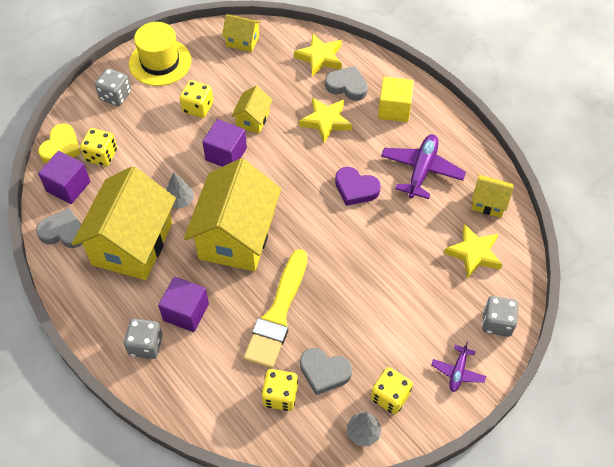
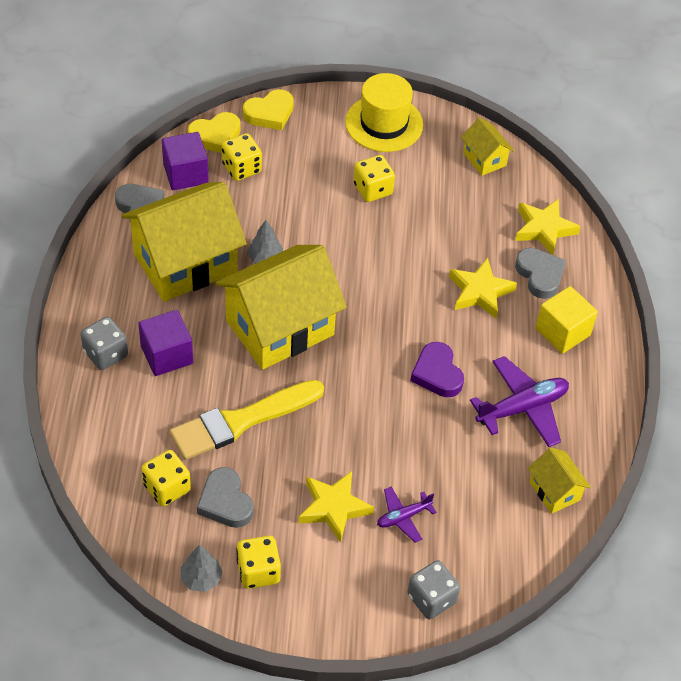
camera: 40 degrees right, 5 degrees down
(81, 107) = (269, 113): none -> yellow heart
(115, 96) = (310, 125): grey dice -> none
(226, 154) = (351, 250): purple cube -> none
(253, 120) = (411, 238): yellow house -> none
(458, 372) = (343, 606): purple plane -> purple plane (403, 517)
(474, 253) = (483, 522): yellow star -> yellow star (333, 508)

